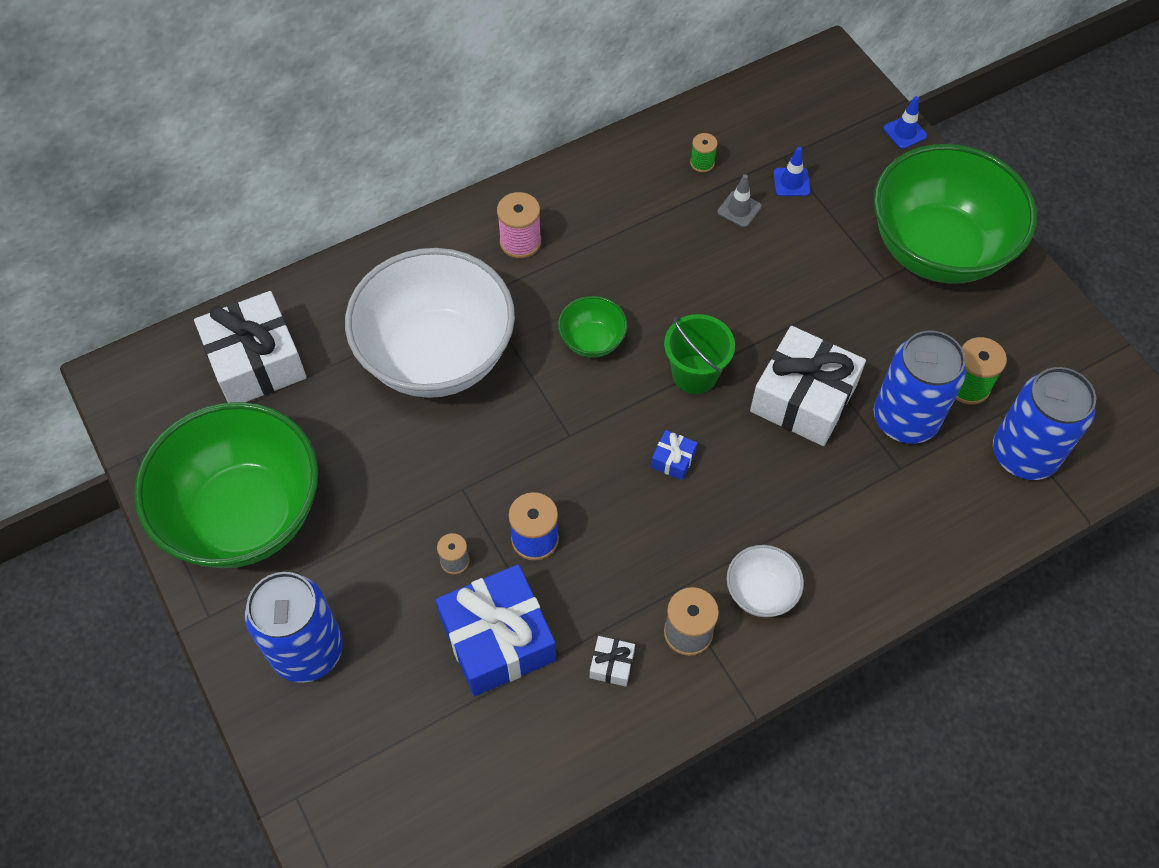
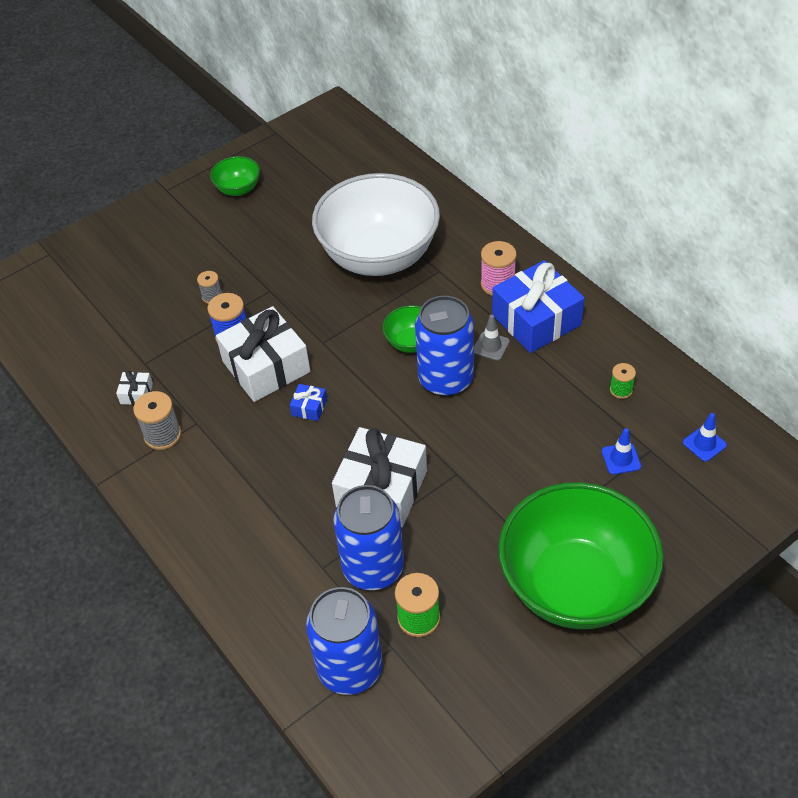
camera: 85 degrees right, 10 degrees down
(245, 514) = (238, 189): green bowl -> green bowl, size x0.42
(256, 362) = (356, 168): white gift -> white gift (266, 367)
(307, 650) = (144, 238): blue can -> blue can (446, 379)
(497, 639) = (154, 329): blue gift -> blue gift (536, 320)
(694, 374) = (392, 411): green bucket -> none
(739, 209) = (576, 422): grey traffic cone -> grey traffic cone (491, 346)
(761, 592) = (198, 477): white bowl -> none
(905, 132) = (719, 548): blue traffic cone -> blue traffic cone (704, 444)

